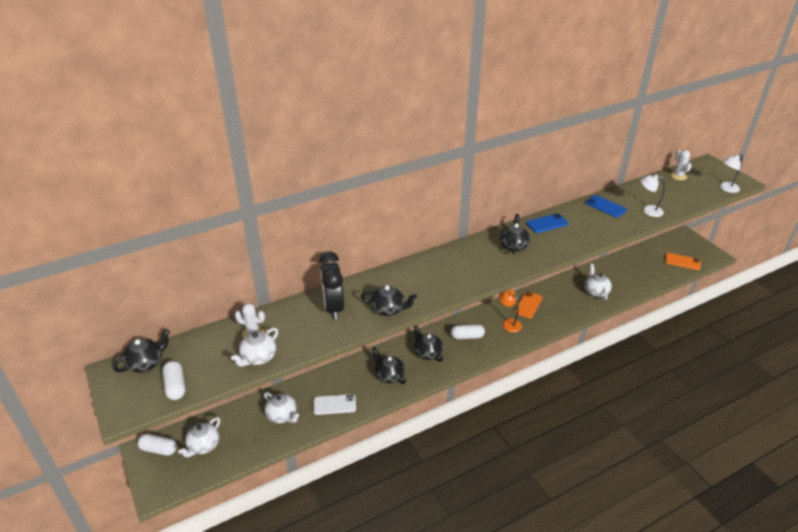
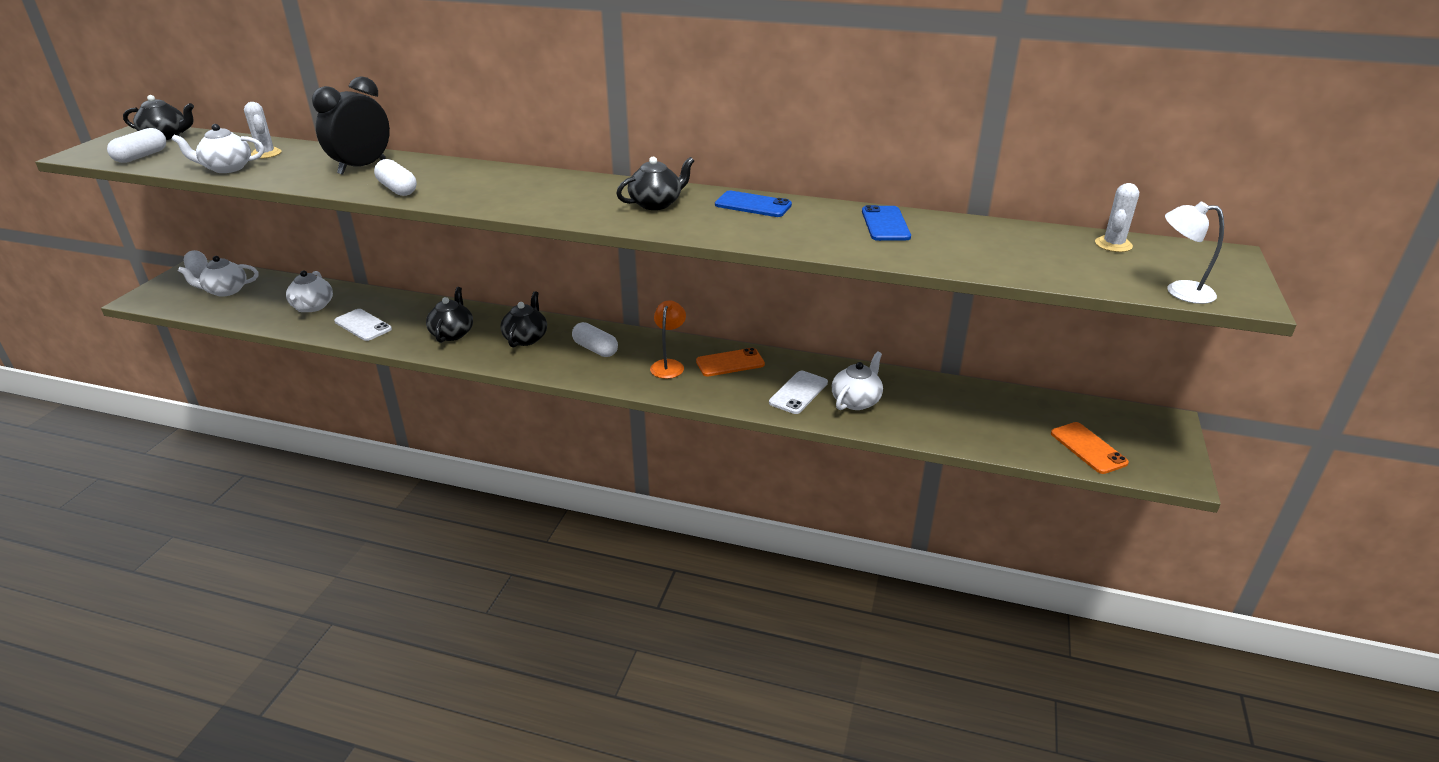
camera: 45 degrees right, 5 degrees down
(388, 309) = (397, 189): black teapot -> white capsule
(573, 301) = (798, 392): none -> white phone
(648, 210) = (946, 254): white lamp -> none

